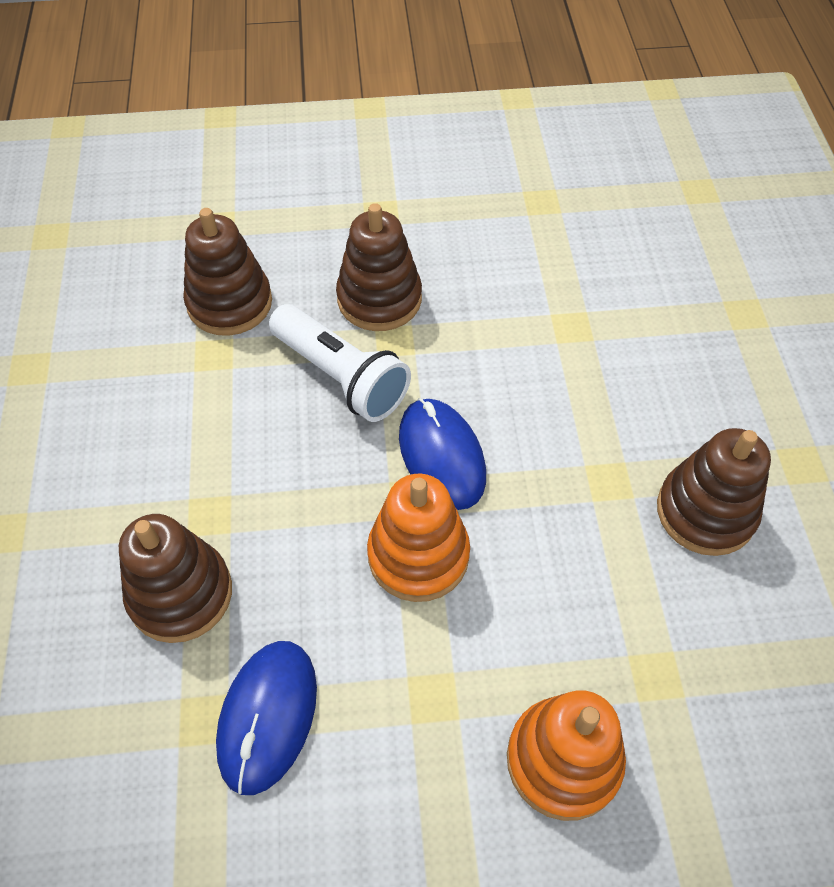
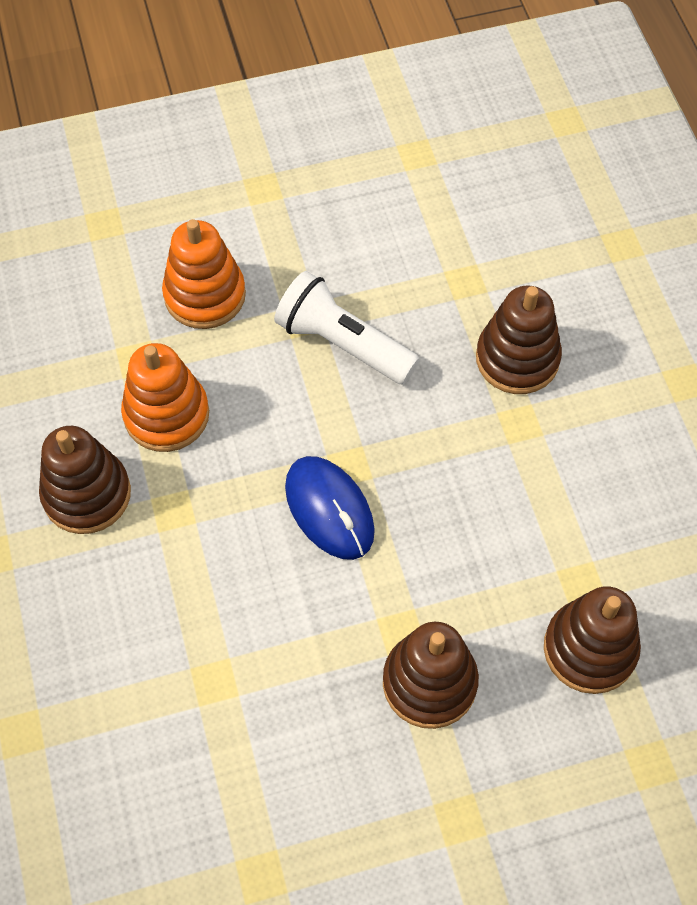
camera: 170 degrees right, 5 degrees up
(268, 716) = (420, 289): blue mouse -> none
(341, 377) = (444, 577): white flashlight -> white flashlight (343, 343)
(418, 555) = (333, 417): orange stacking toy -> orange stacking toy (166, 414)

